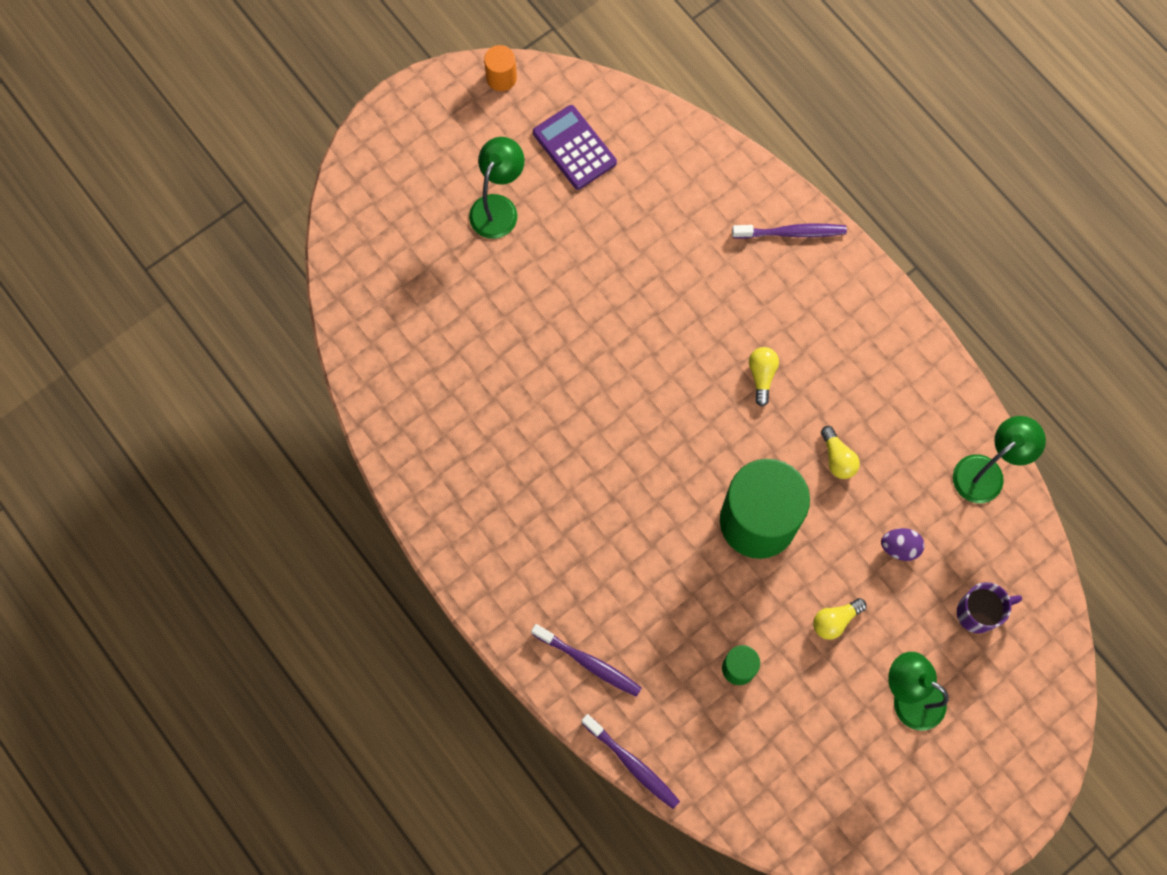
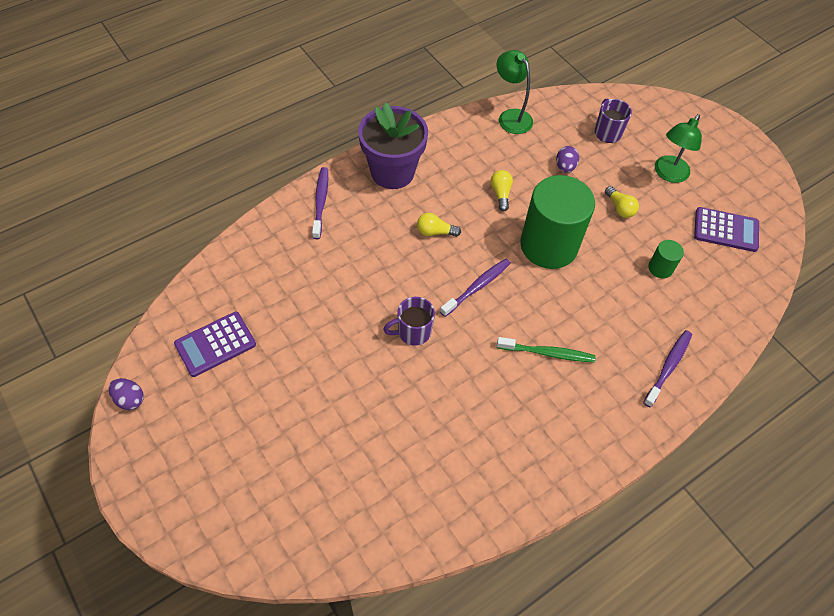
camera: 90 degrees left, 15 degrees down
(498, 207) = (261, 410): green lamp -> none
(501, 78) = (130, 399): orange cylinder -> purple egg
(595, 515) = (547, 353): none -> green toothbrush
(610, 358) = (413, 332): none -> purple mug
(632, 764) = (742, 343): purple toothbrush -> purple toothbrush (477, 287)
(816, 769) = (726, 230): none -> purple calculator
(837, 458) = (500, 194): yellow light bulb -> yellow light bulb turned 75 degrees counterclockwise
(855, 316) = (392, 172): none -> purple flower pot

